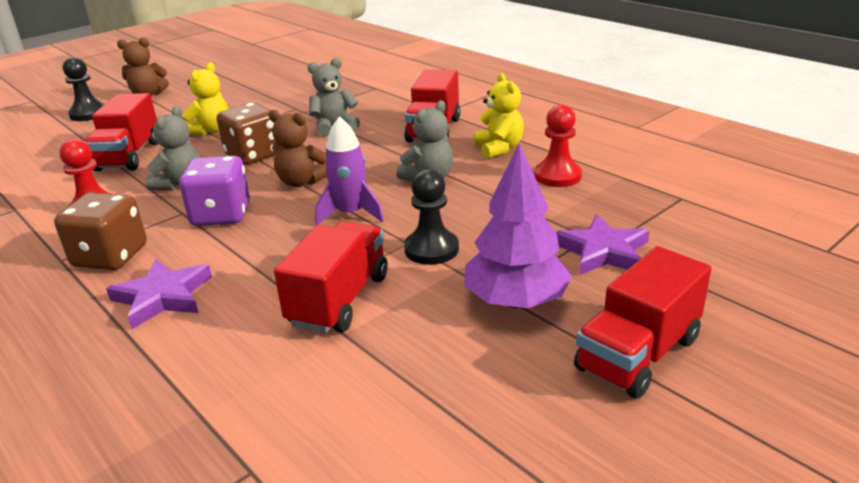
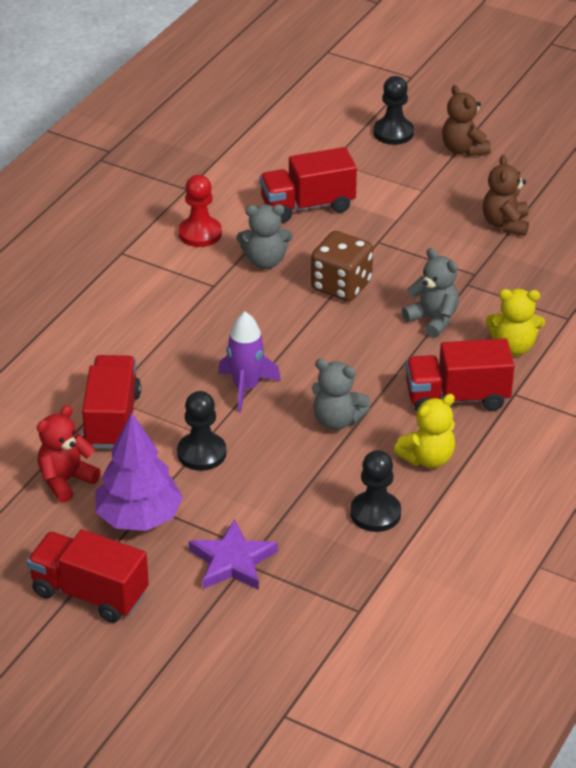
camera: 70 degrees right, 10 degrees up
(110, 256) = (133, 276): brown dice -> none
(162, 297) = (89, 327): purple star -> none
(210, 130) = (388, 234): yellow teddy bear -> yellow teddy bear (513, 347)
(221, 215) = (217, 310): purple dice -> none
(301, 182) = (296, 337): brown teddy bear -> brown teddy bear (505, 224)
(339, 300) = (112, 420): red truck -> red truck turned 90 degrees counterclockwise
(426, 349) = (66, 480): none -> red teddy bear
(557, 176) = (375, 513): red pawn -> black pawn

